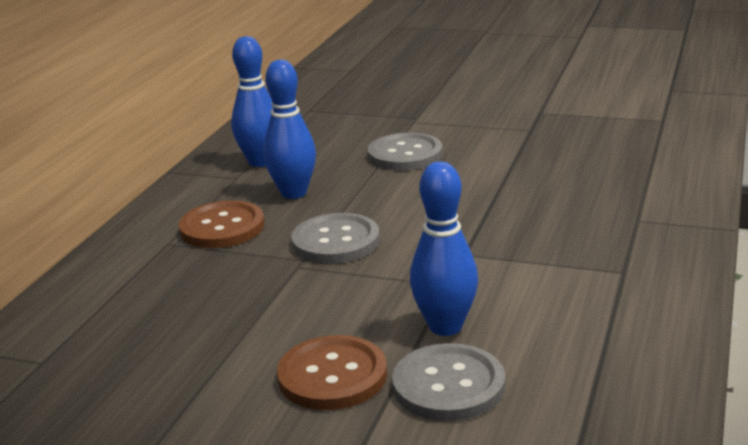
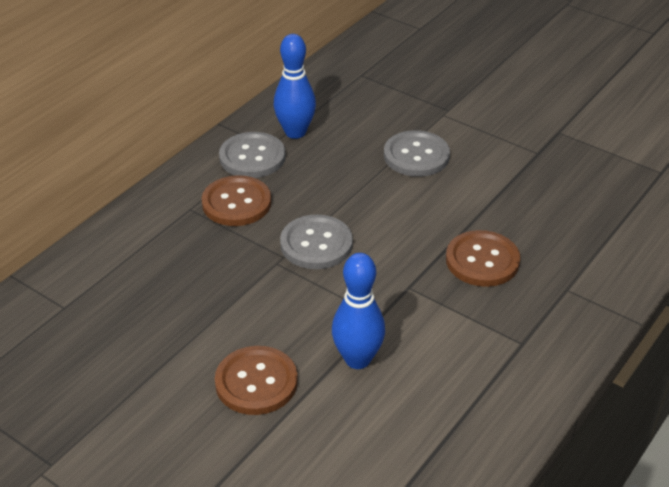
camera: 15 degrees right, 15 degrees up
(294, 193) = (307, 178): blue bowling pin -> none
(448, 385) = (333, 417): grey button -> grey button (252, 157)
(531, 216) = (482, 260): none -> brown button

